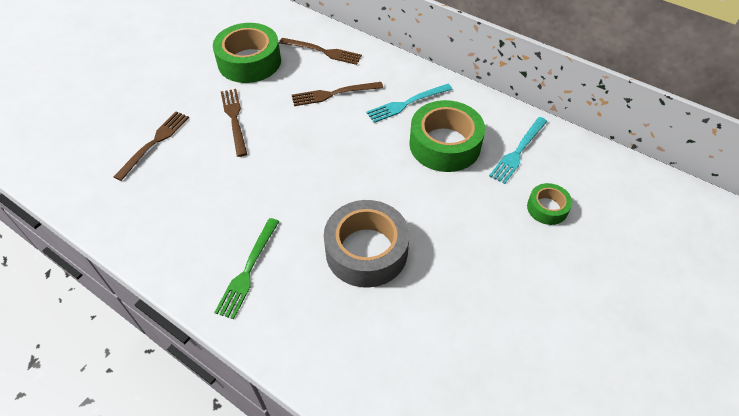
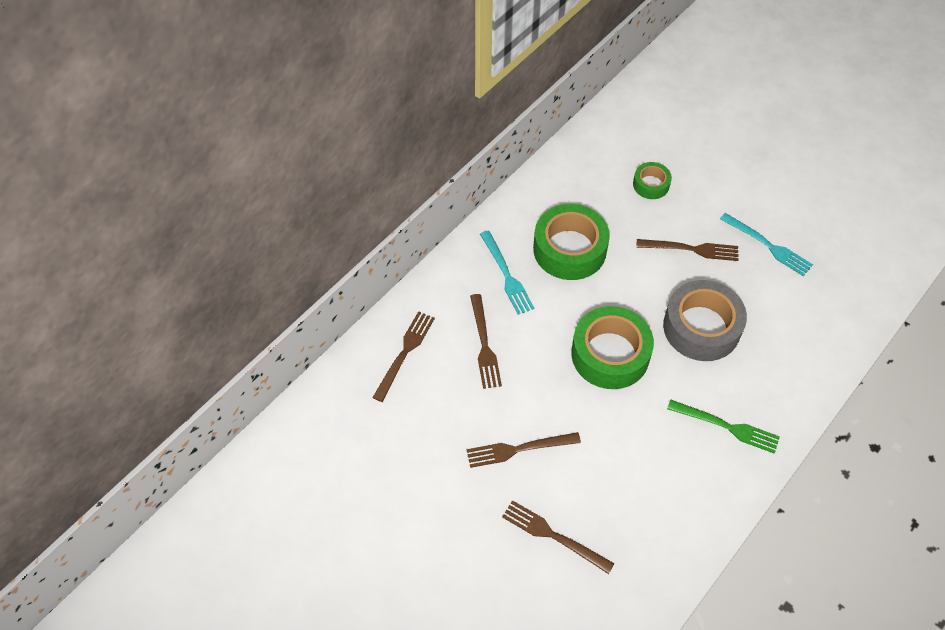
camera: 85 degrees left, 5 degrees up
(249, 61) = (414, 436): green tape -> green tape (610, 354)
(467, 244) = (691, 249): none -> brown fork
(518, 152) = (582, 192): turquoise fork -> turquoise fork (768, 246)

